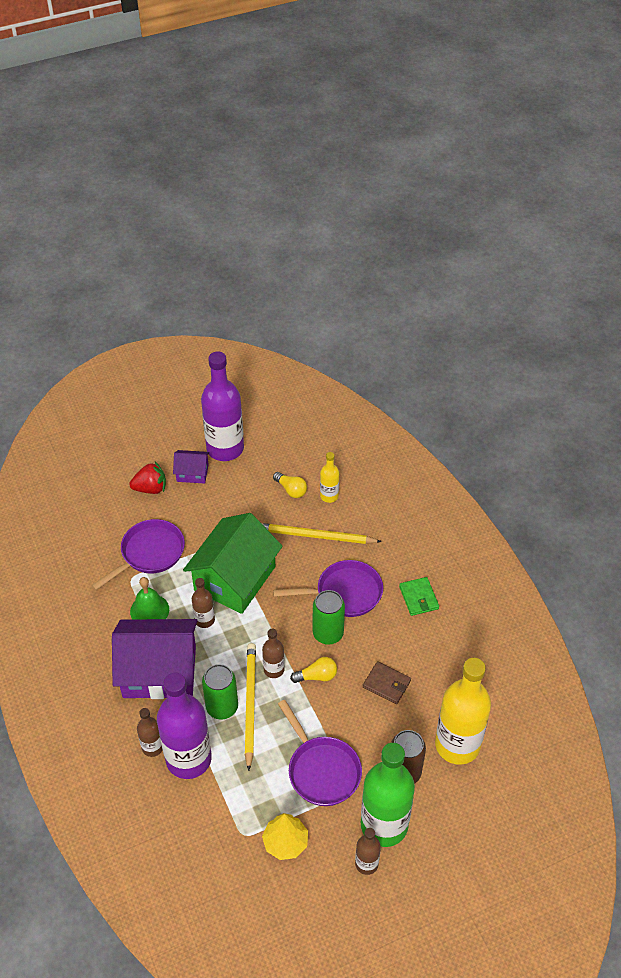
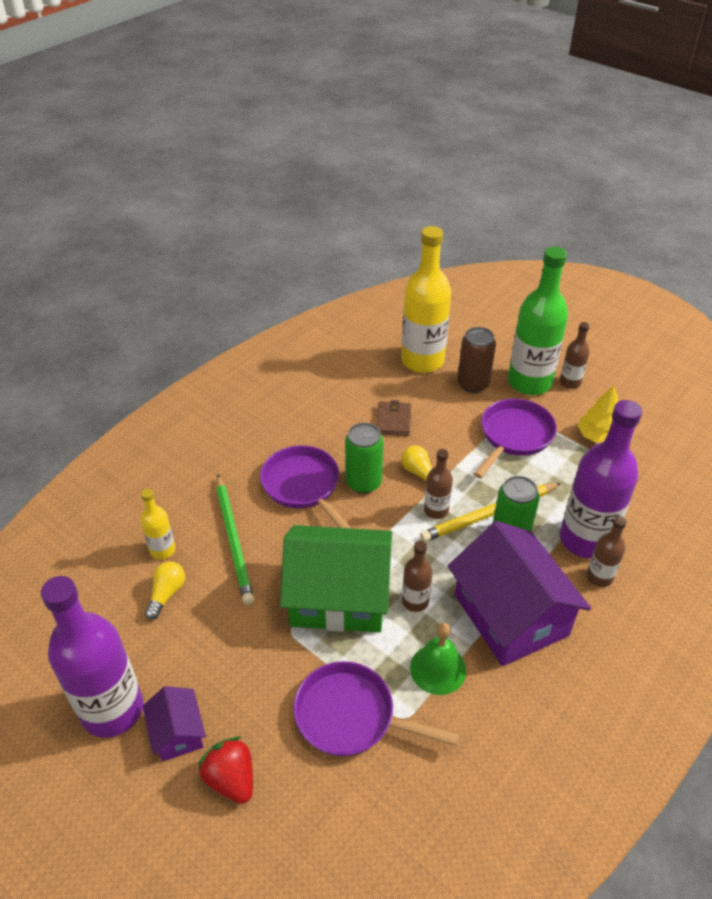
camera: 115 degrees left, 5 degrees down
(315, 536) = (234, 540): yellow pencil -> green pencil
(418, 598) = (277, 427): green wallet -> none

